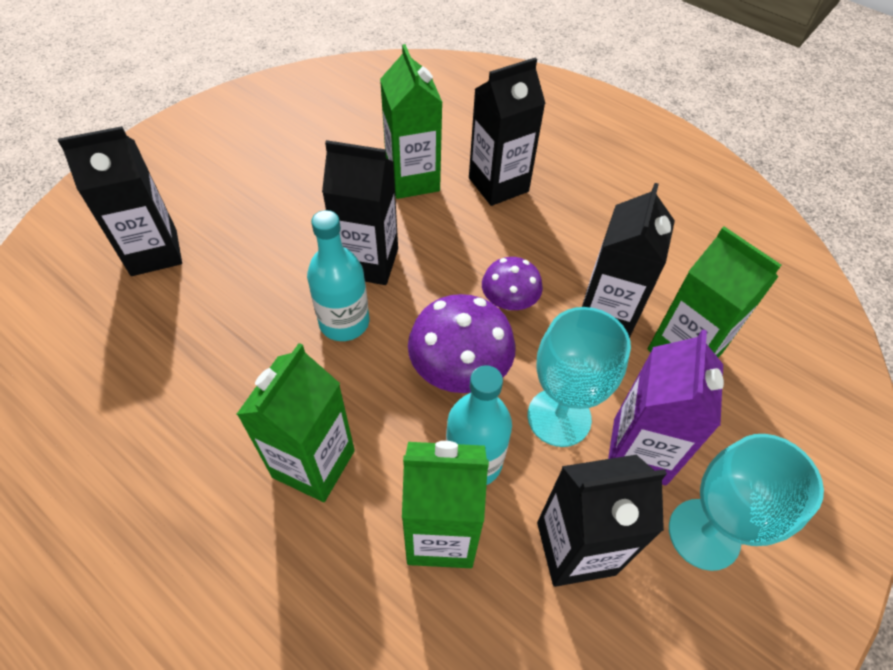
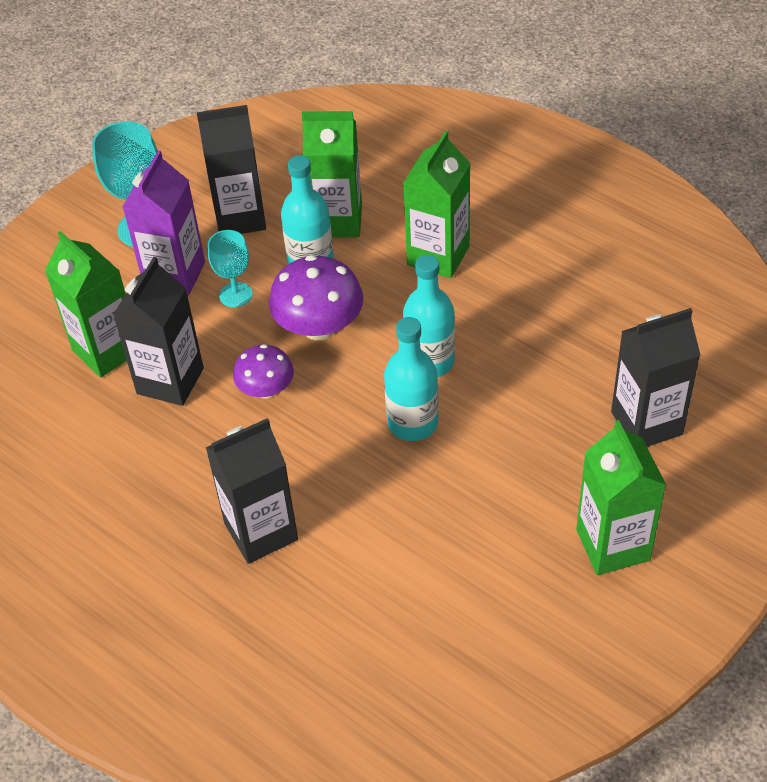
camera: 175 degrees left, 5 degrees down
(368, 262) = (412, 423): black carton -> turquoise bottle
(413, 180) = (368, 533): green carton -> green carton (612, 545)
(559, 417) = (236, 295): turquoise goblet -> turquoise goblet, size x0.61

